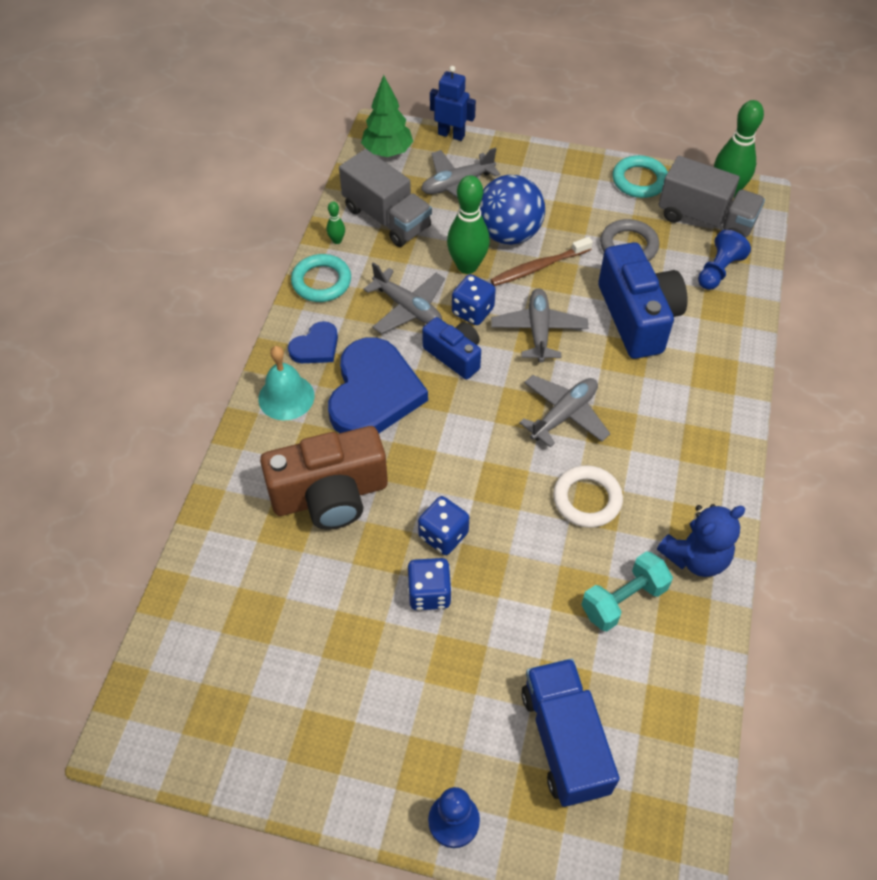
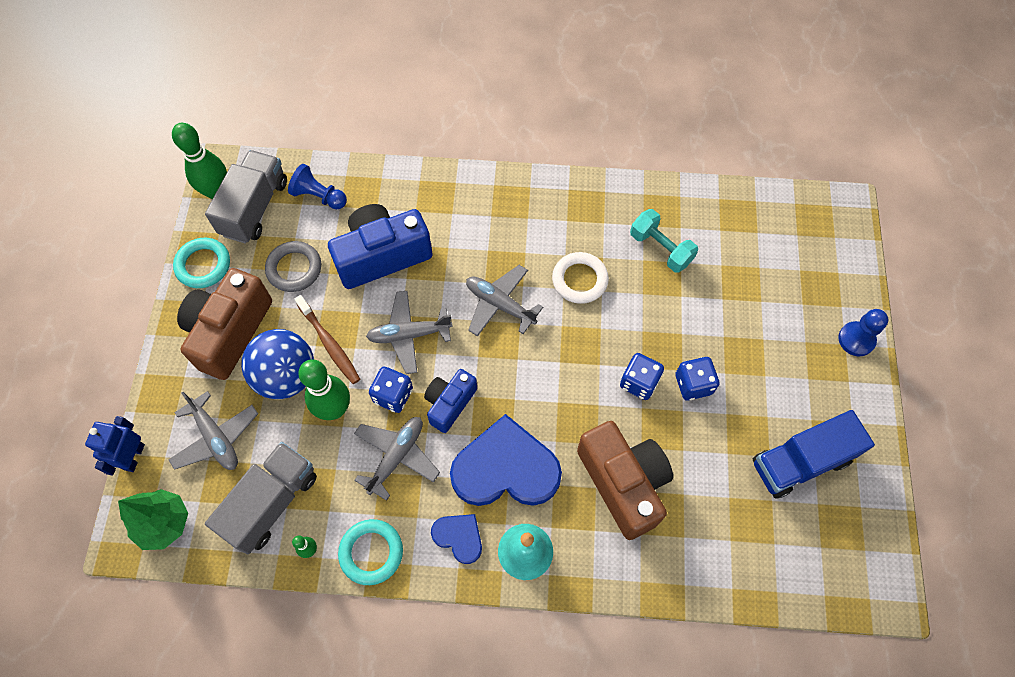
camera: 100 degrees left, 10 degrees up
(562, 196) = (229, 332): none -> brown camera
(564, 741) = (778, 277): blue truck -> blue truck (800, 462)
(695, 557) = (612, 204): blue teddy bear -> none

